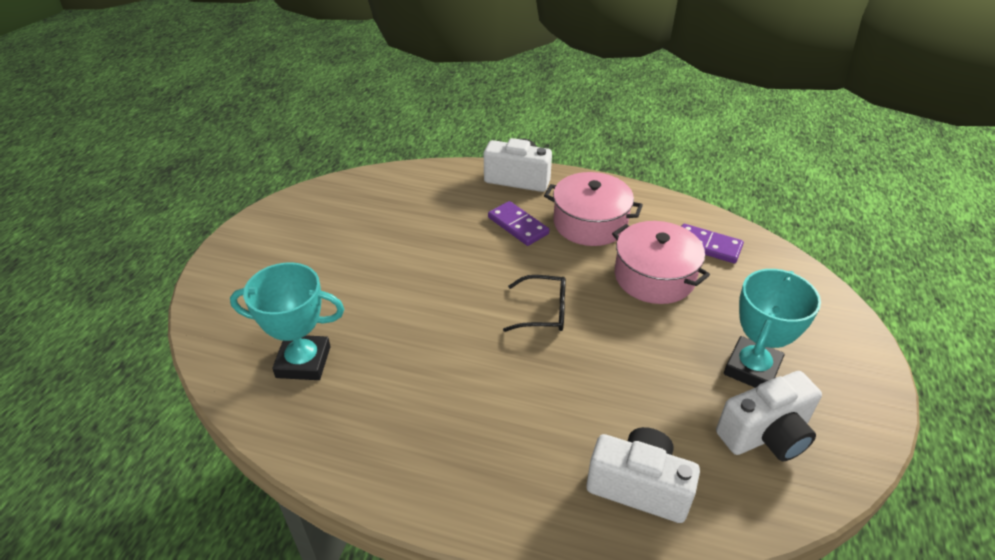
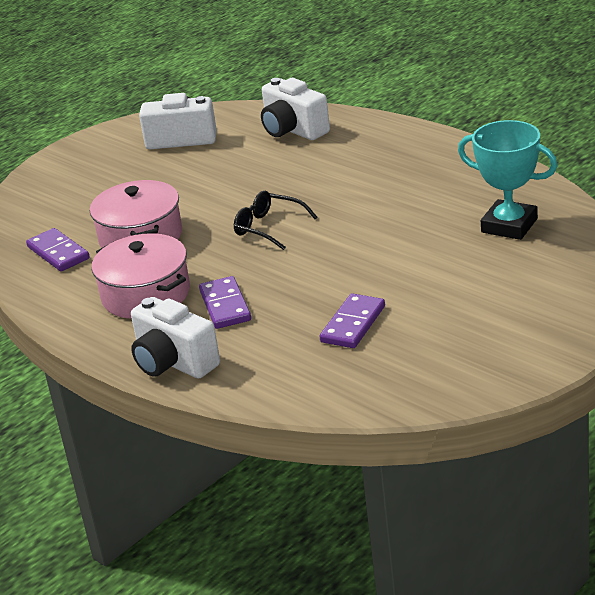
camera: 150 degrees left, 10 degrees down
(407, 229) = (353, 324): none -> purple domino
(752, 368) = (144, 169): turquoise trophy -> none

